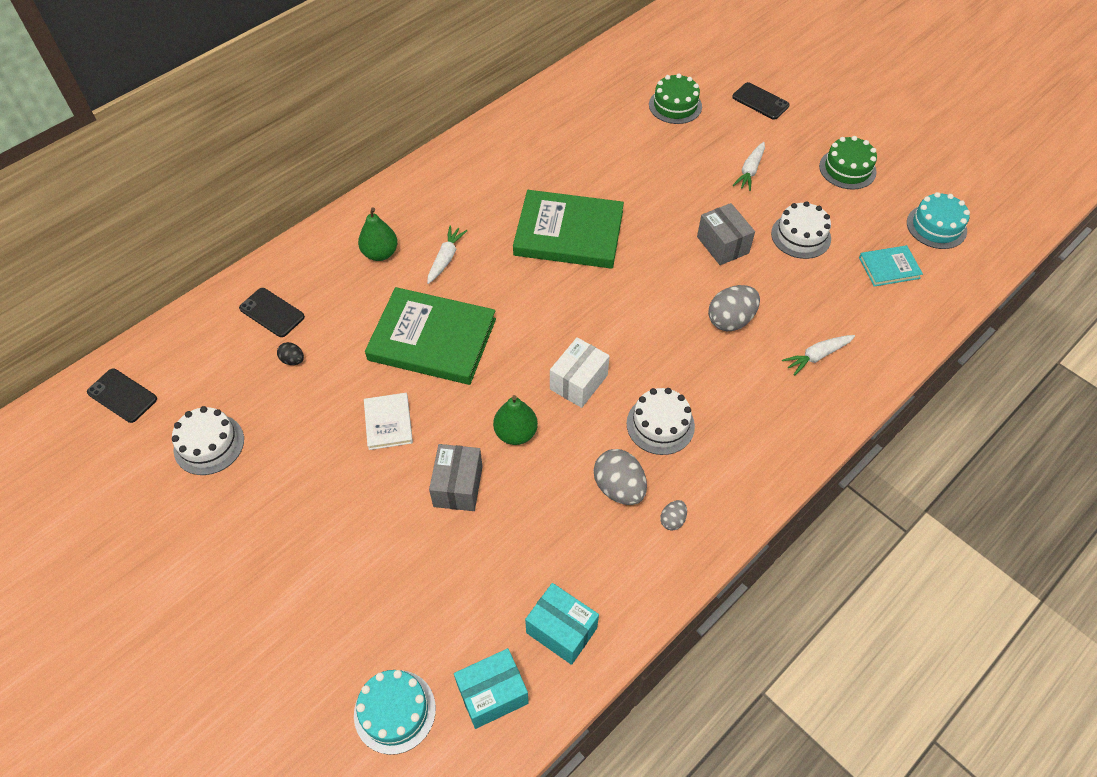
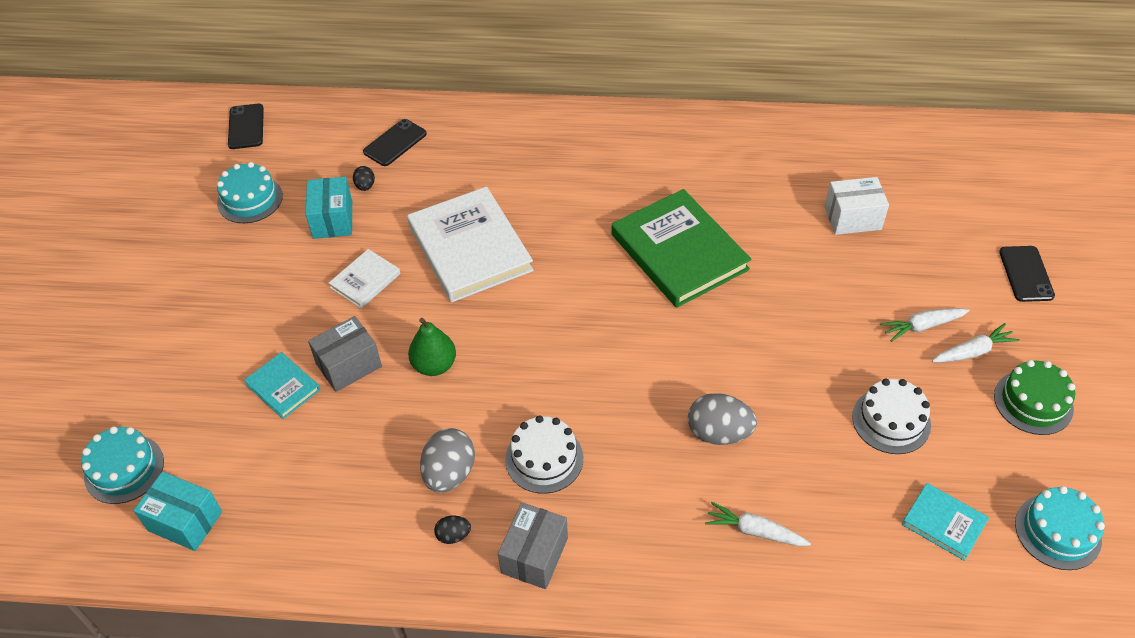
camera: 50 degrees right, 5 degrees down
(209, 444) = (250, 199): white cake -> turquoise cake
(272, 313) = (395, 143): black phone -> black phone turned 45 degrees clockwise
(380, 253) = (518, 157): green pear -> none
(432, 339) = (470, 248): green book -> white book
(432, 543) = (283, 387): none -> turquoise book
(445, 259) = (558, 197): white carrot -> white carrot (972, 351)
(561, 630) = (278, 528): turquoise box -> turquoise box (332, 220)
(578, 382) = (528, 370): white box -> white box (852, 218)
(672, 520) = (453, 535): grey egg -> black egg
(675, 105) = (928, 217): green cake -> none
(722, 245) = (802, 367): grey box -> grey box (534, 555)

